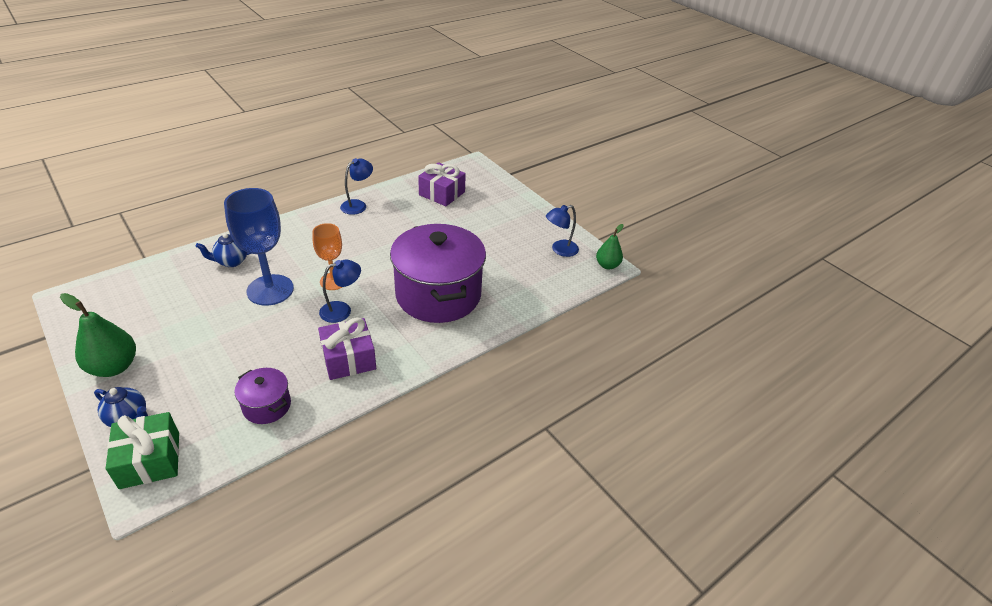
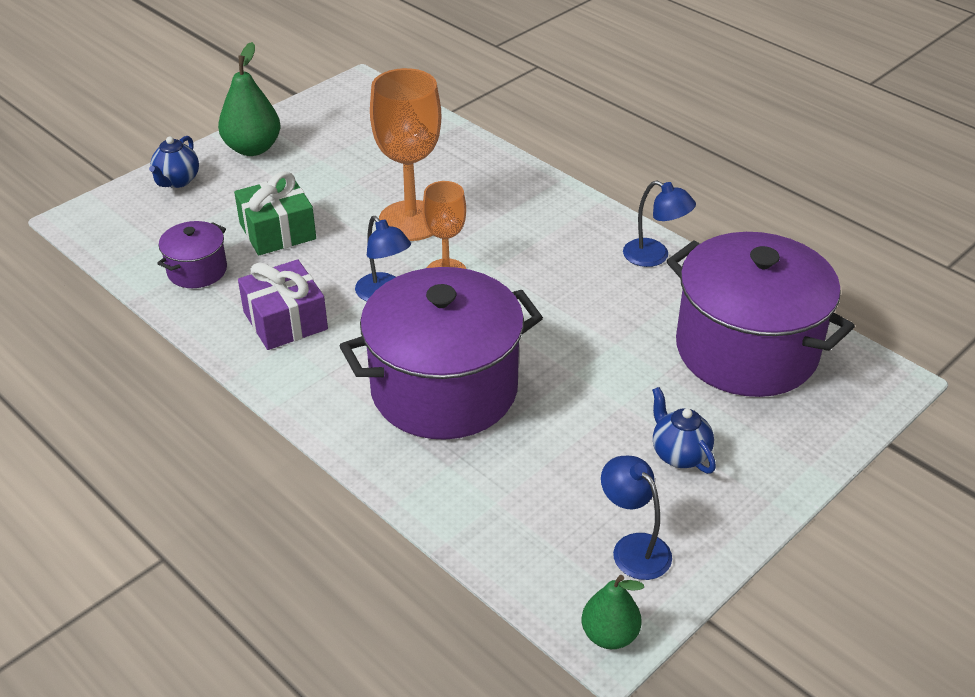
camera: 85 degrees right, 0 degrees up
(150, 460) = (120, 211): green gift -> green gift (277, 231)
(231, 262) = (461, 174): blue teapot -> blue teapot (679, 454)
(270, 290) = (411, 221): blue goblet -> orange goblet
(442, 193) = (746, 350): purple gift -> purple pot

